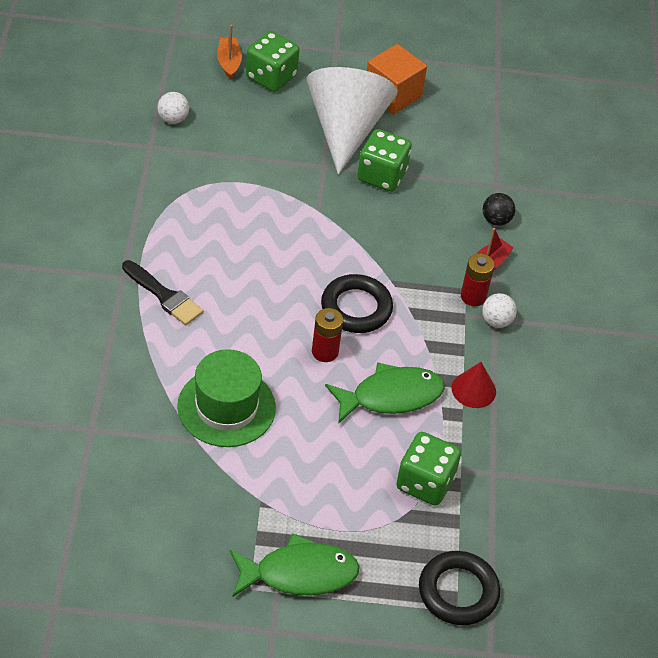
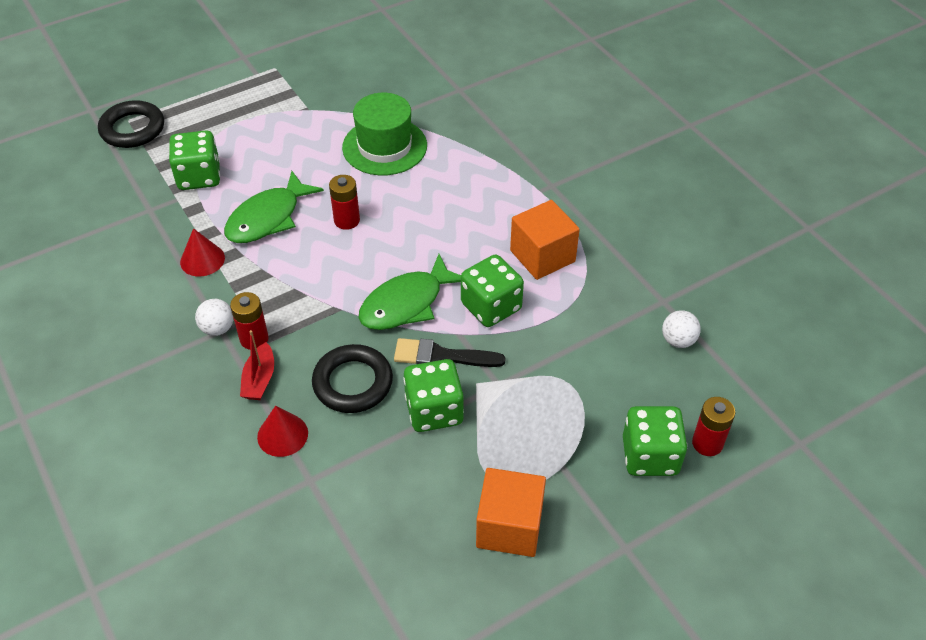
camera: 150 degrees right, 0 degrees up
(164, 295) = (507, 190): black brush -> black brush (442, 356)
(198, 226) = (542, 256): none -> orange cube
(229, 62) = (707, 443): orange boat -> red battery
(276, 215) = (491, 306): none -> green dice
(299, 573) = (249, 88): green fish -> green fish (406, 303)
(356, 308) = (350, 268): black ring -> black ring (353, 383)
(496, 220) = (282, 435): black ball -> red cone

